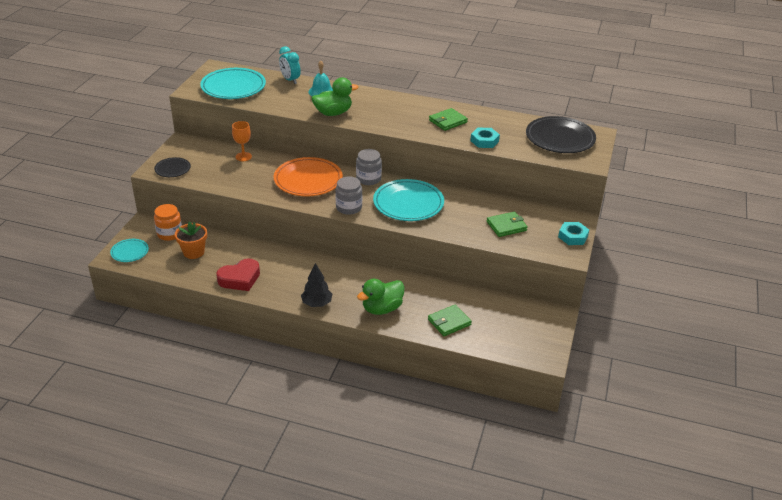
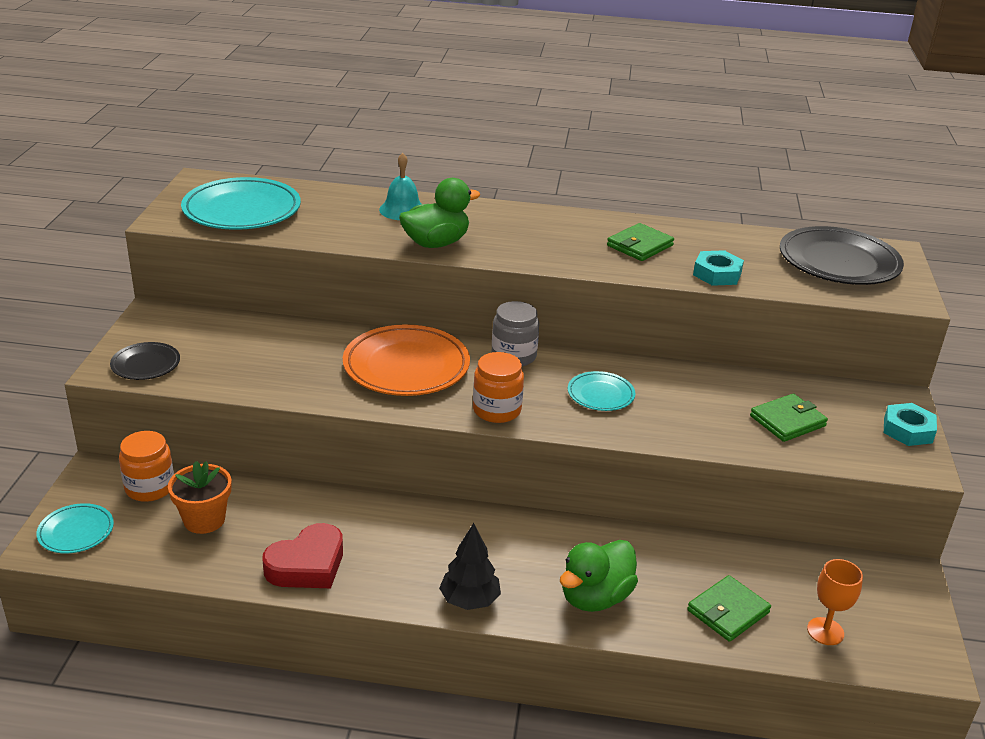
camera: 10 degrees left, 5 degrees down
(243, 157) = (275, 333): orange goblet -> orange goblet (825, 631)
(290, 80) = (340, 194): turquoise clock -> none
(349, 207) = (497, 410): grey jar -> orange jar
(408, 203) = (600, 394): turquoise plate -> turquoise plate, size x0.52

